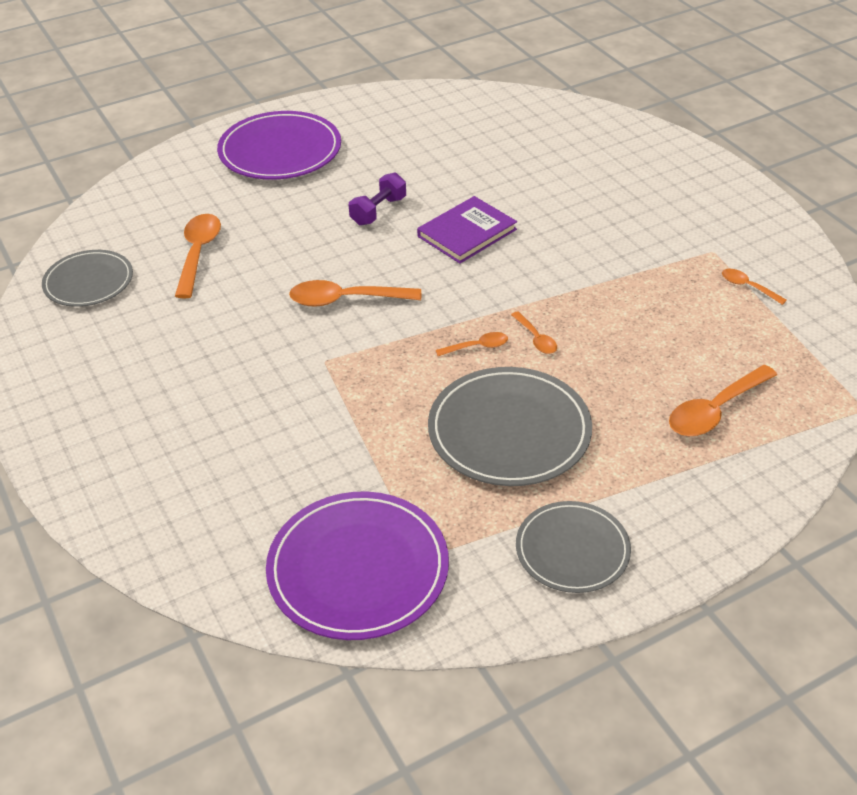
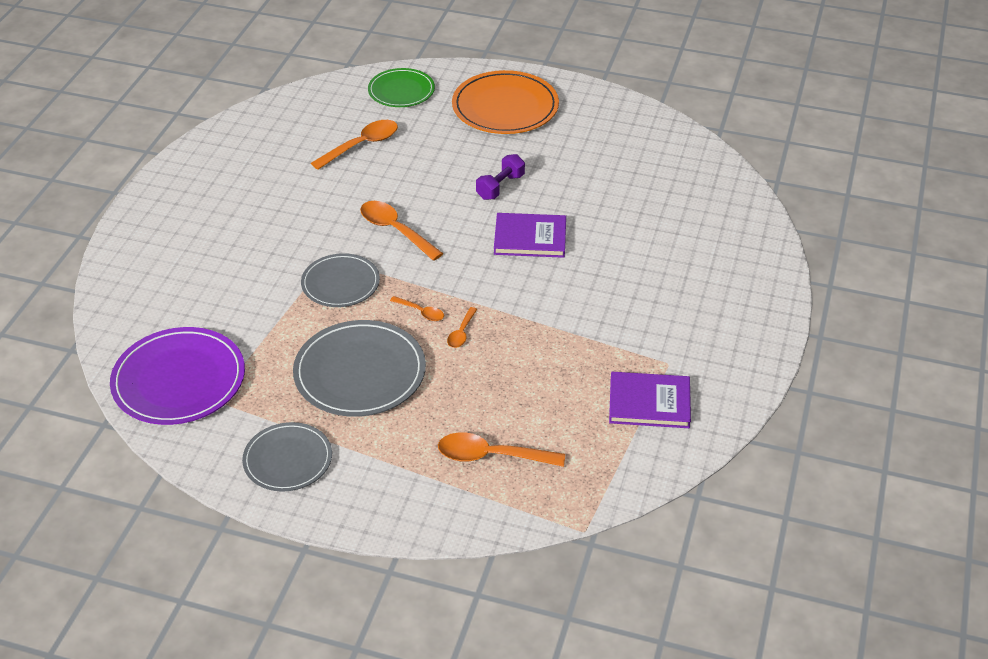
camera: 45 degrees right, 0 degrees up
(88, 282) = (284, 124): grey plate -> grey plate (340, 283)
(162, 190) = (401, 91): none -> green plate
(280, 151) = (505, 107): purple plate -> orange plate
(378, 211) = (500, 187): purple dumbbell -> purple dumbbell turned 45 degrees counterclockwise
(748, 287) = (649, 403): orange spoon -> purple book

